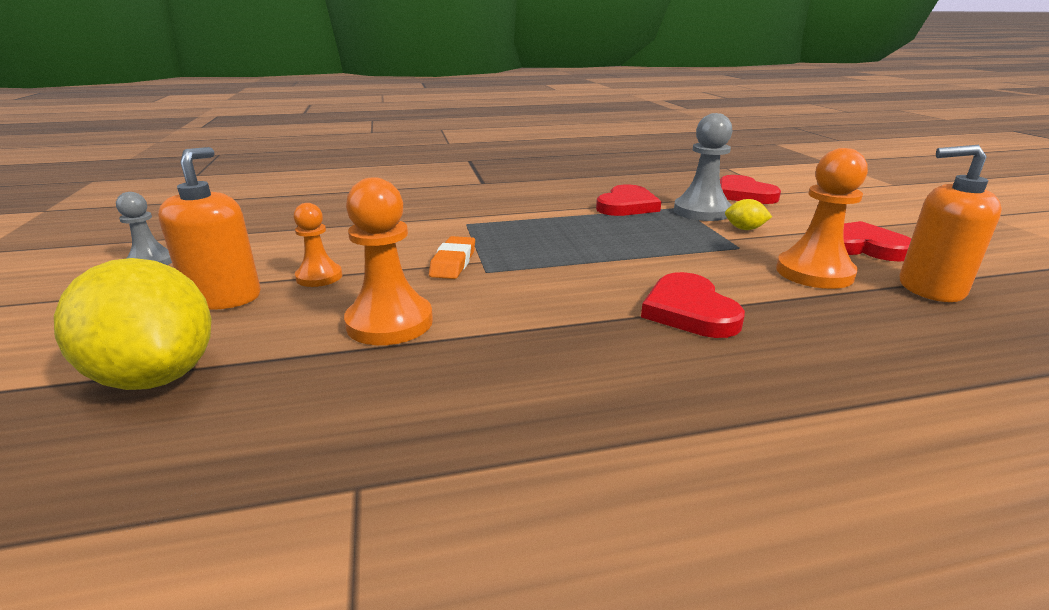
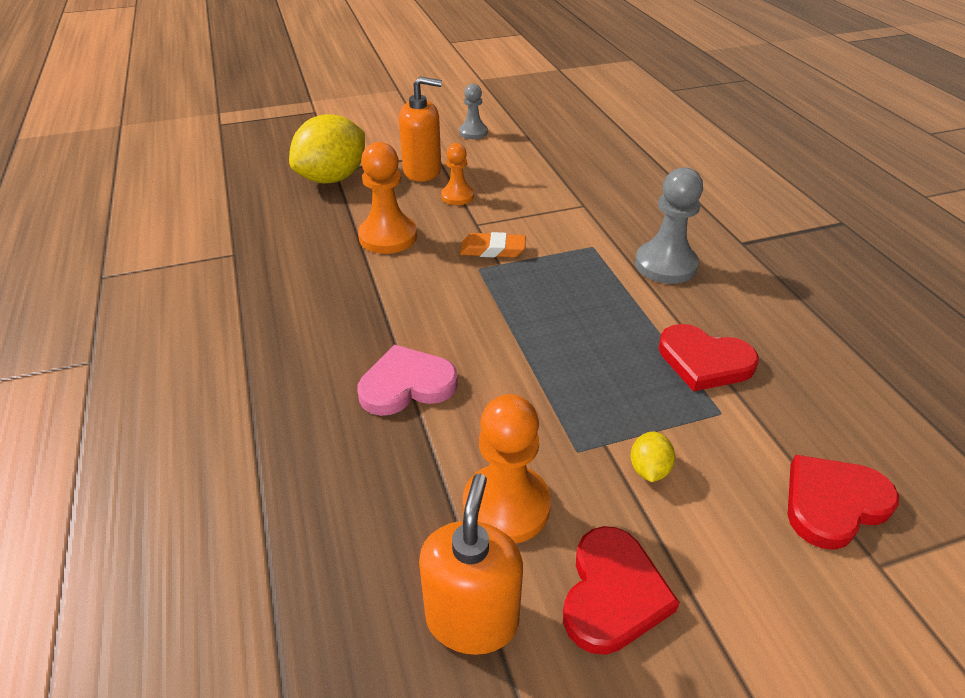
camera: 85 degrees right, 15 degrees up
(689, 311) = (407, 385): red heart -> pink heart
(701, 211) = (710, 434): grey pawn -> grey pawn (665, 265)

